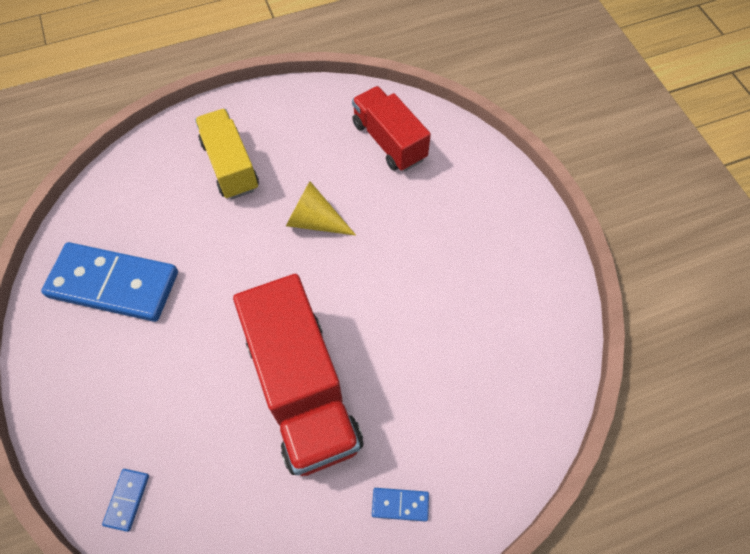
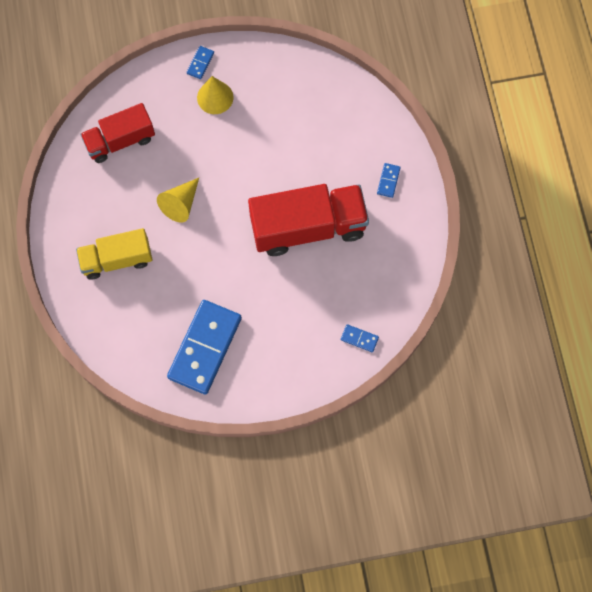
camera: 80 degrees left, 10 degrees up
(476, 234) = (215, 97): none -> yellow cone
(521, 208) = (200, 63): none -> blue domino

